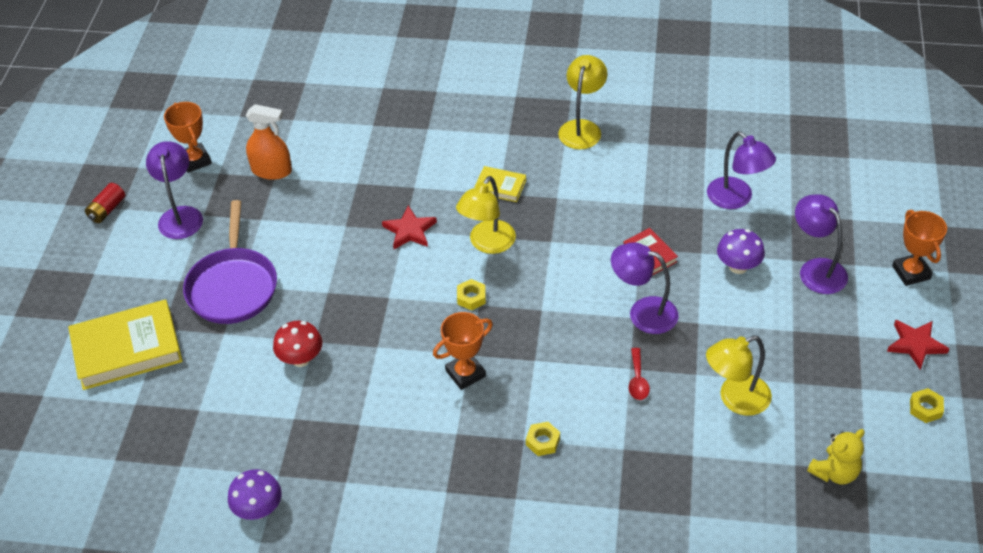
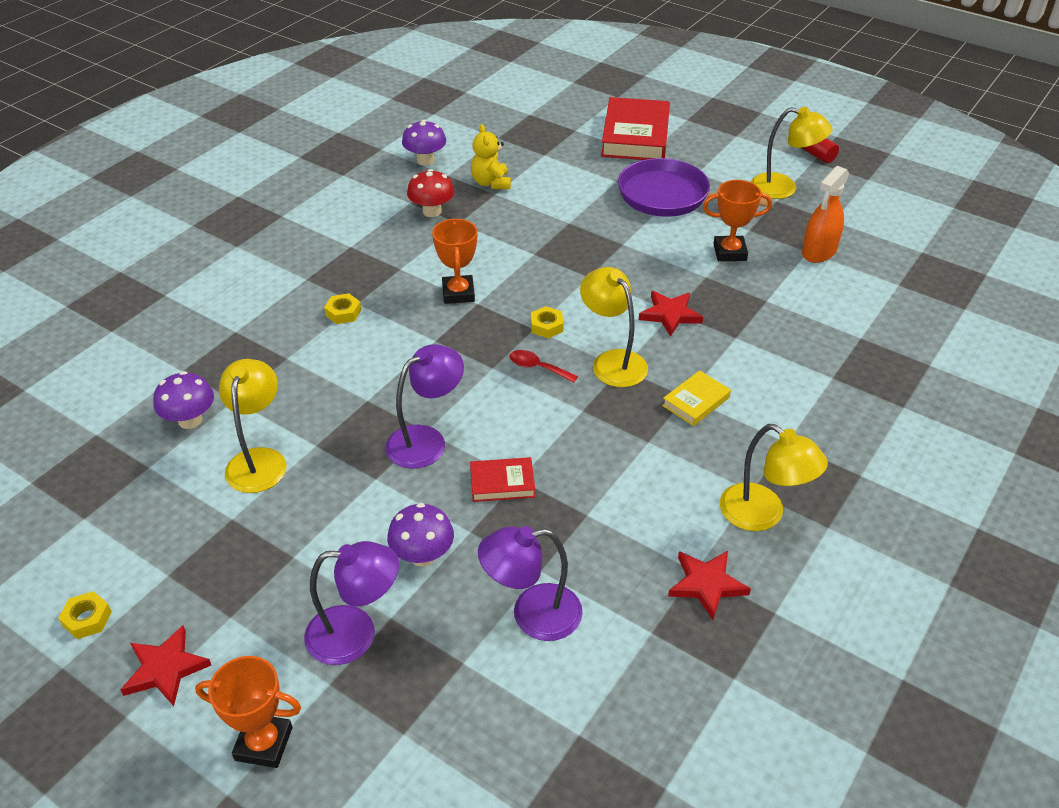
camera: 115 degrees right, 5 degrees down
(127, 349) = (635, 136): yellow book -> red book
(180, 215) = (783, 188): purple lamp -> yellow lamp
(195, 160) = (860, 211): orange trophy -> orange trophy (729, 252)
(301, 359) = (555, 211): red mushroom -> red mushroom (432, 211)
(638, 380) = (348, 399): red spoon -> red spoon (537, 368)
(654, 136) = (707, 585): none -> red star
(734, 470) = (190, 420): none -> purple mushroom
(835, 472) = (109, 492): yellow teddy bear -> yellow teddy bear (491, 183)

